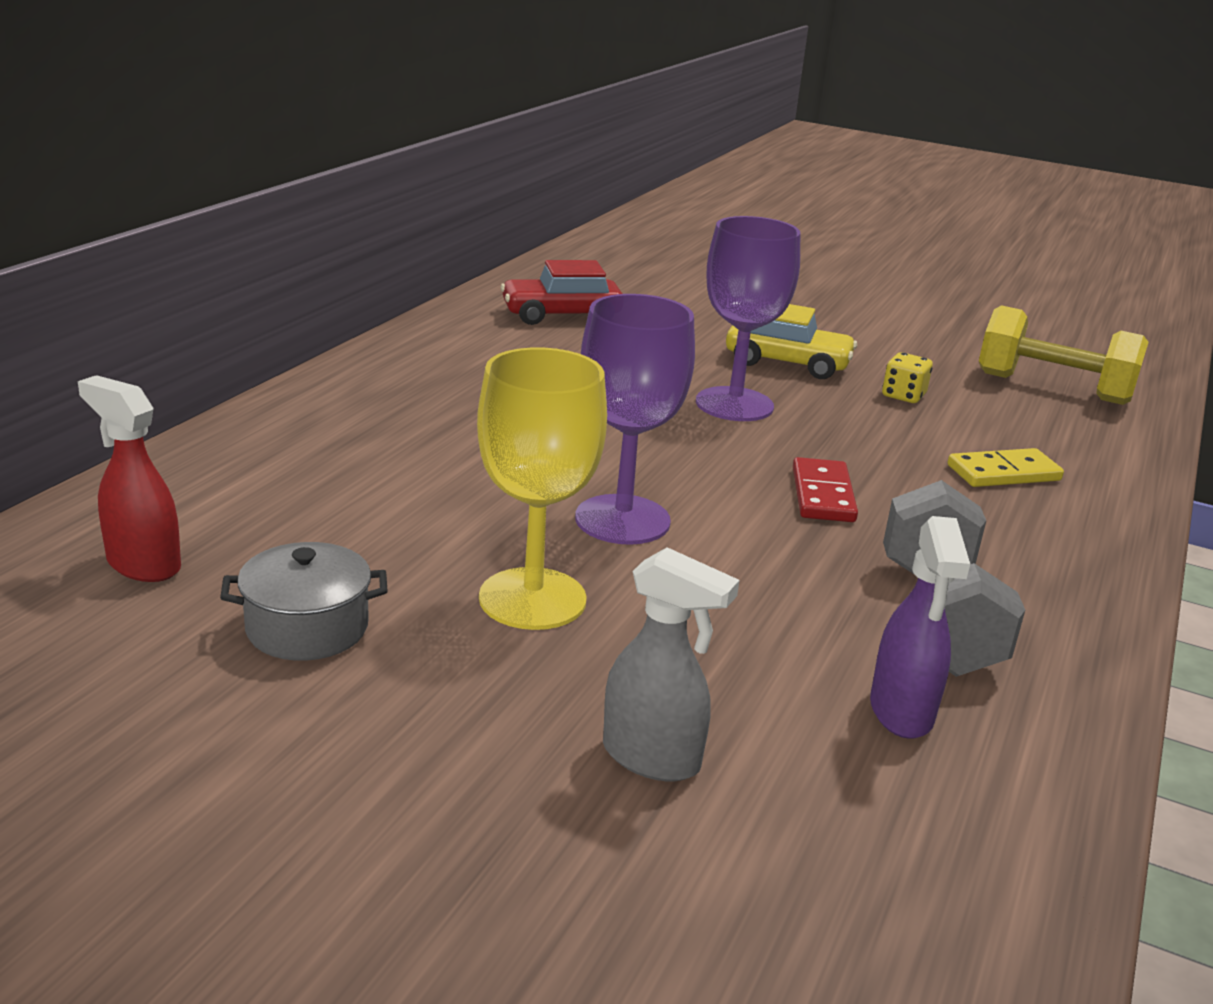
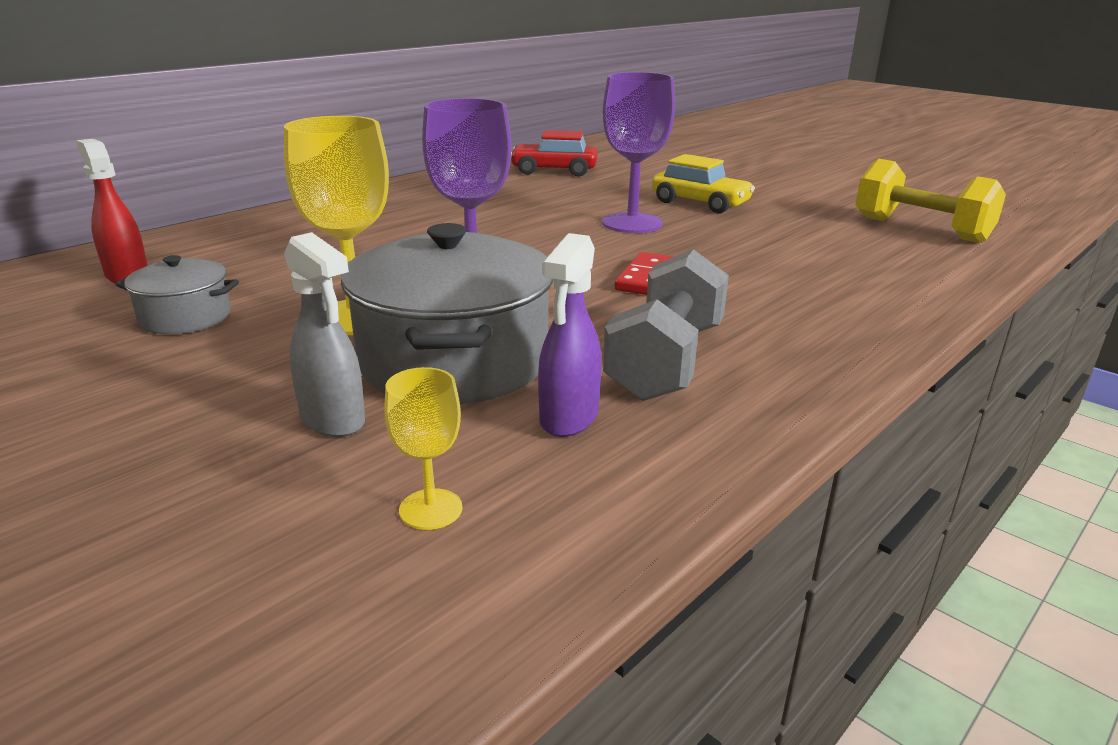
camera: 20 degrees right, 0 degrees up
(711, 650) = (454, 361): none -> grey pot
(863, 855) = (430, 509): none -> yellow goblet
(903, 396) = (779, 226): yellow dice -> none
(1003, 473) = (821, 277): yellow domino -> none

